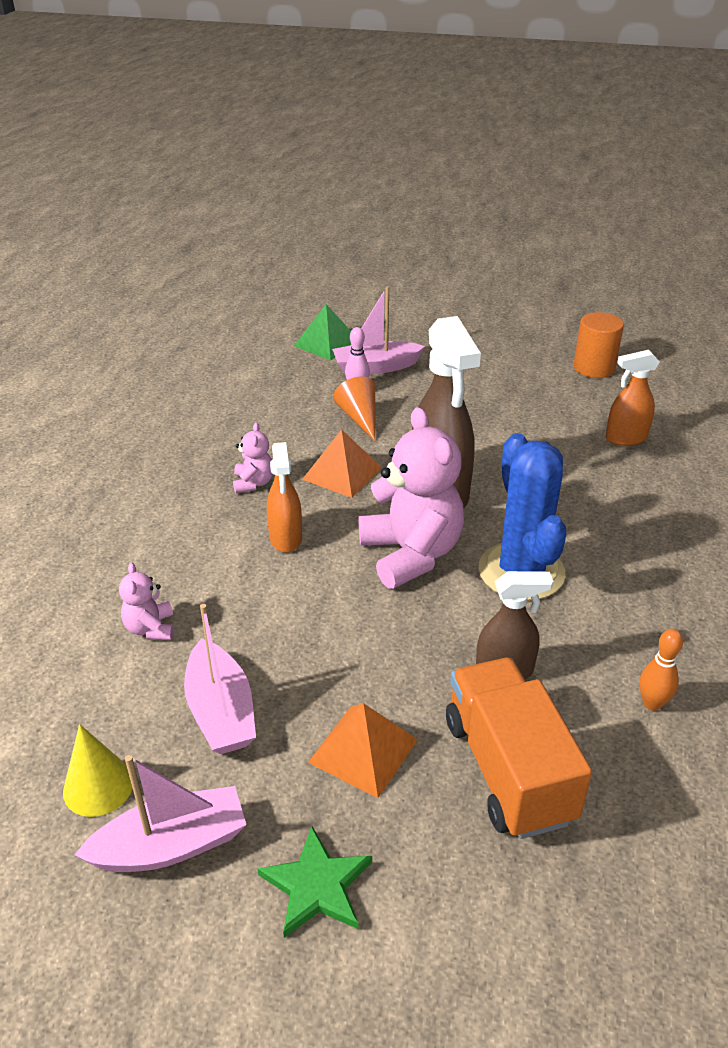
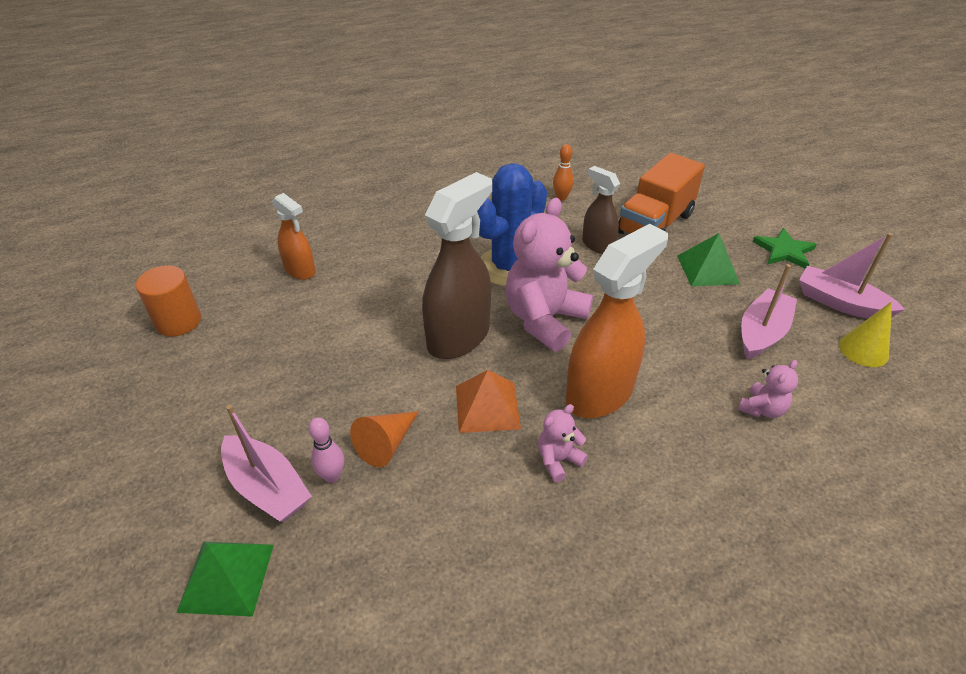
camera: 125 degrees left, 5 degrees up
(286, 538) = (600, 393): orange spray bottle -> orange spray bottle, size x1.78
(363, 750) = (708, 269): orange pyramid -> green pyramid

